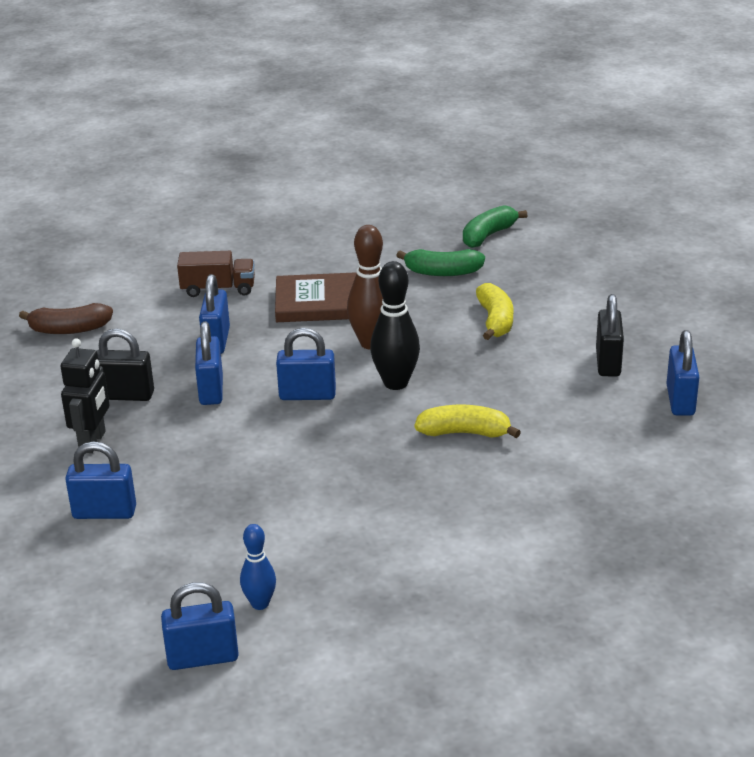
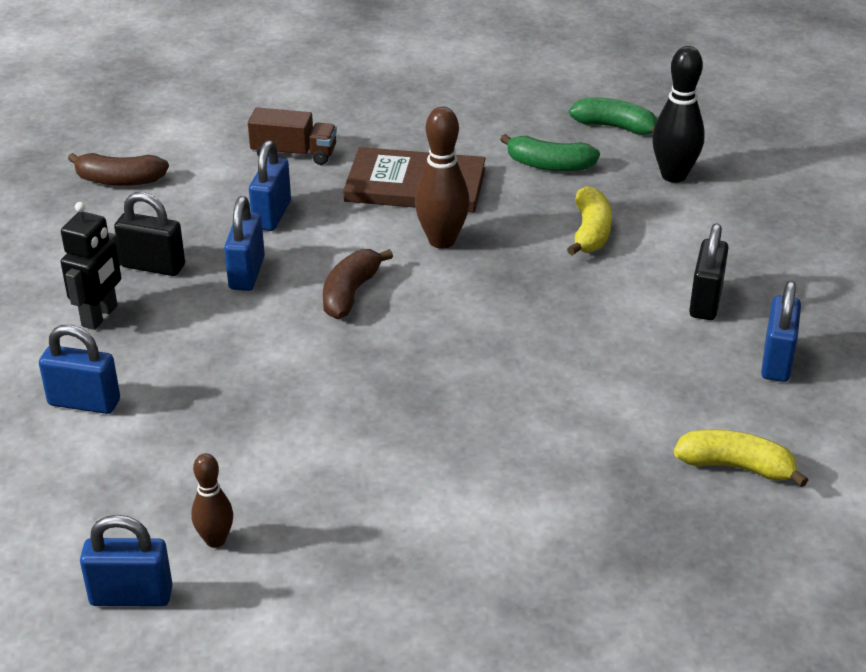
camera: 10 degrees right, 5 degrees up
(260, 604) = (215, 540): blue bowling pin -> brown bowling pin
(307, 395) = (350, 293): blue padlock -> brown banana
(395, 383) = (453, 293): black bowling pin -> black bowling pin (673, 176)
(464, 433) = (512, 365): yellow banana -> yellow banana (736, 466)
(488, 235) = (615, 127): green banana -> green banana turned 60 degrees clockwise

